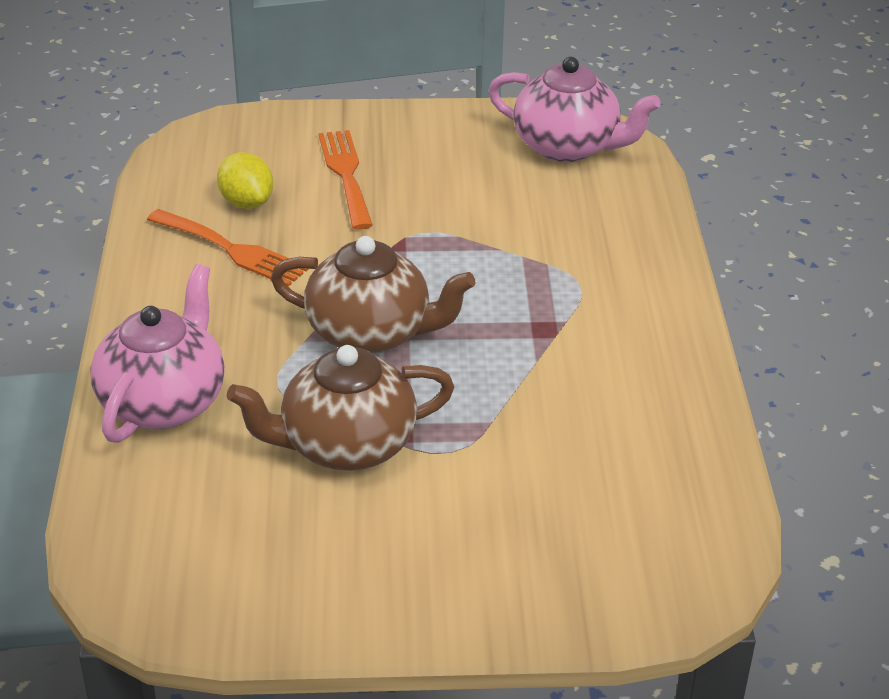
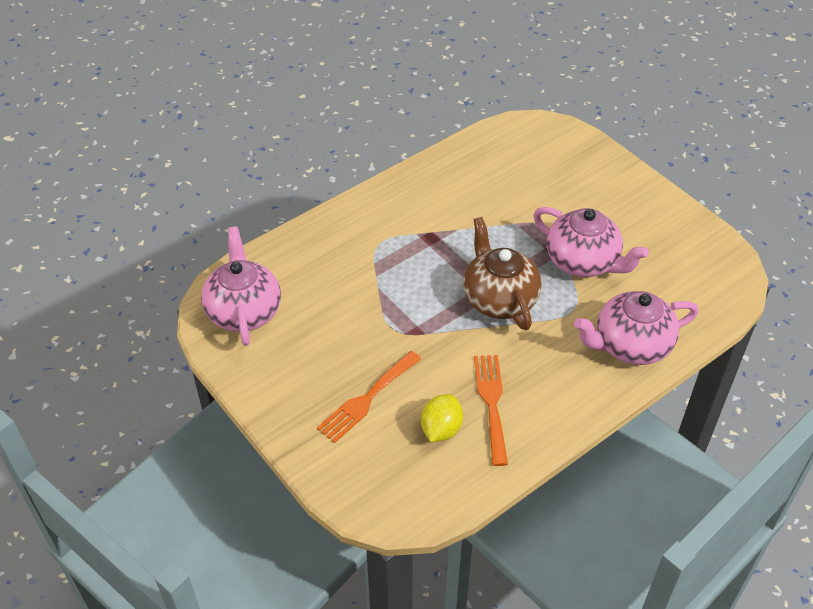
camera: 125 degrees left, 10 degrees up
(345, 446) = (583, 261): brown teapot -> pink teapot

